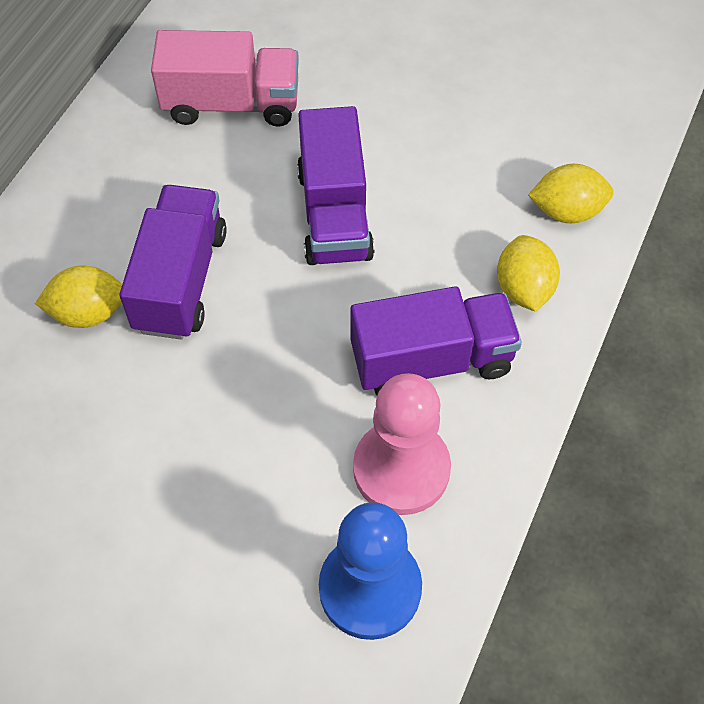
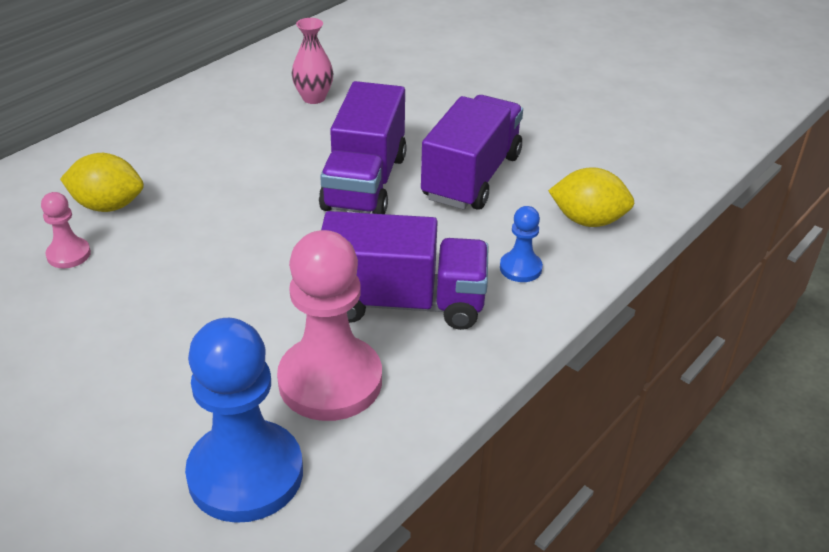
camera: 15 degrees right, 20 degrees down
(82, 387) = (68, 254): none -> pink pawn
(181, 280) = (202, 200): purple truck -> purple truck (471, 177)
(231, 104) = (313, 98): pink truck -> pink vase
(523, 289) = (520, 268): yellow lemon -> blue pawn

